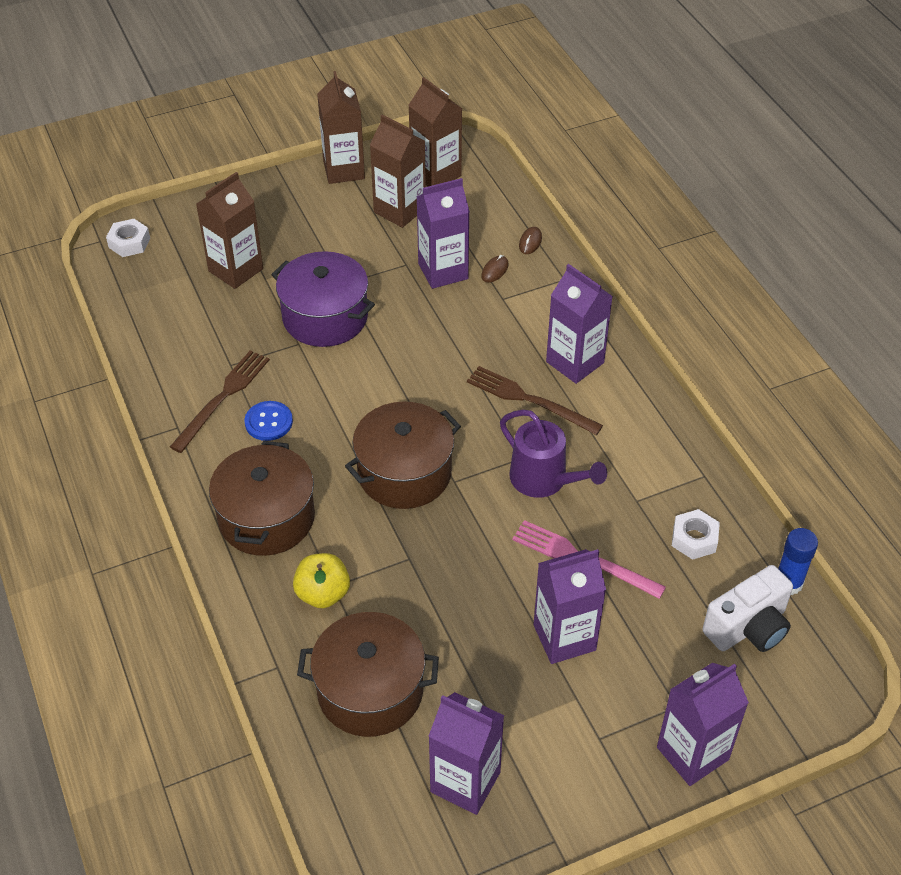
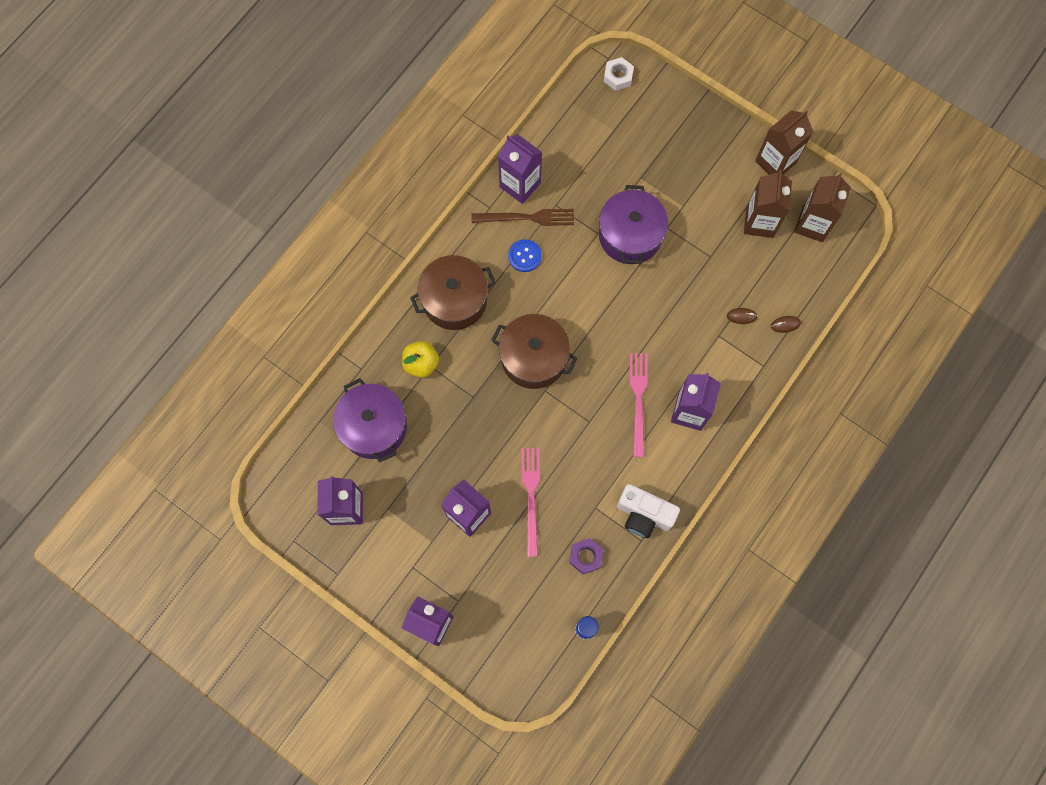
camera: 60 degrees right, 25 degrees up
(236, 270) = (636, 155): brown carton -> none
(370, 691) = (374, 426): brown pot -> purple pot
(443, 271) = (719, 283): purple carton -> purple carton (520, 185)
(529, 400) = (638, 400): brown fork -> pink fork
(544, 480) = (578, 443): purple watering can -> none
(694, 539) = (585, 557): white nut -> purple nut
(748, 628) = (536, 619): white camera -> white camera (644, 515)

